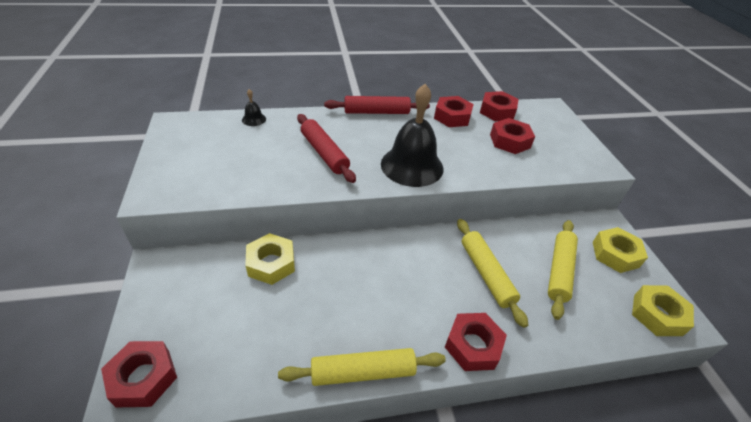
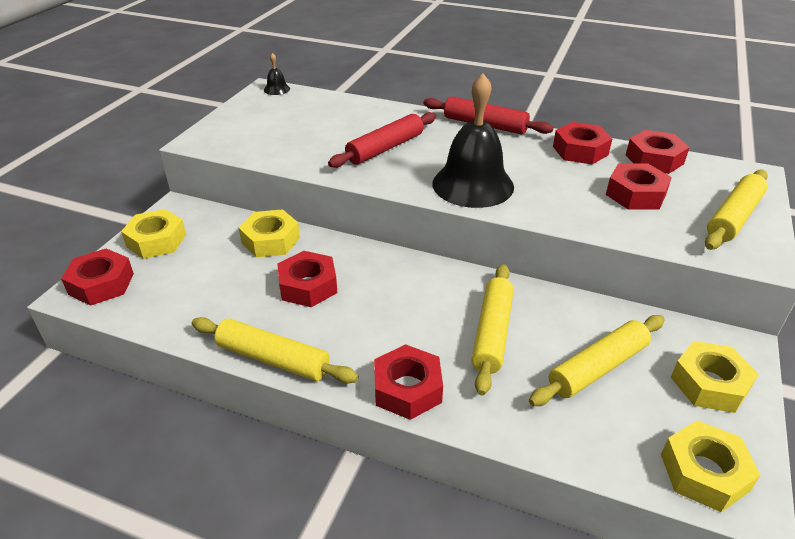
camera: 35 degrees right, 5 degrees down
(164, 307) = (156, 241): none -> yellow nut
(254, 119) = (343, 102): black bell -> black bell (277, 89)
(324, 153) = (385, 148): red rolling pin -> red rolling pin turned 45 degrees clockwise
(335, 293) = (308, 286): none -> red nut
(568, 141) = (733, 217): none -> yellow rolling pin

